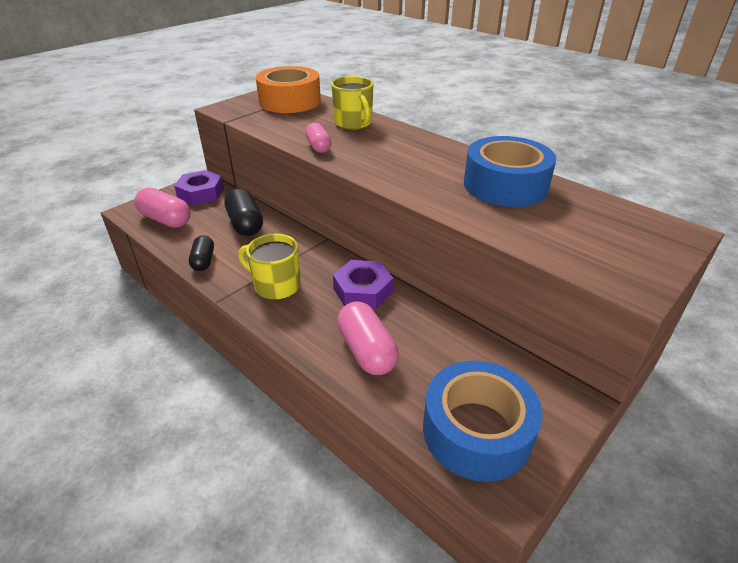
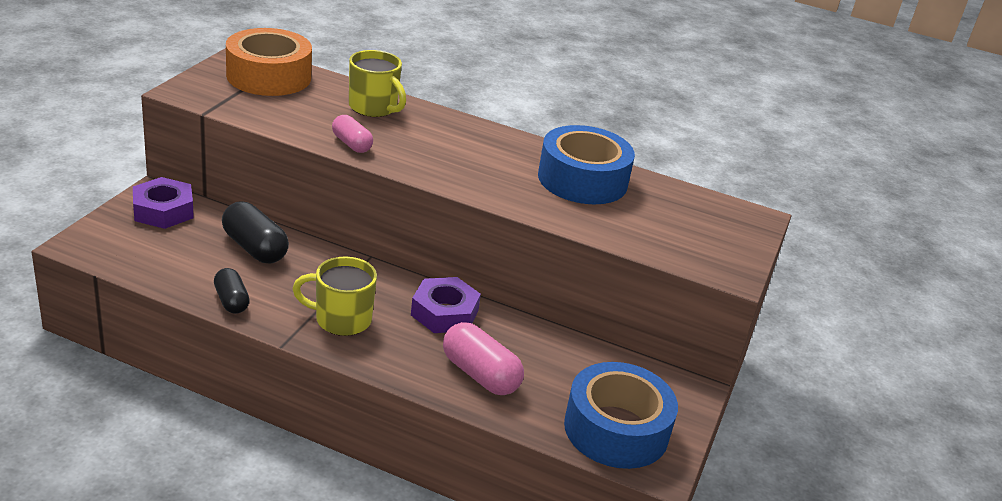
camera: 25 degrees left, 5 degrees down
(166, 220) = (140, 252): pink capsule -> none

